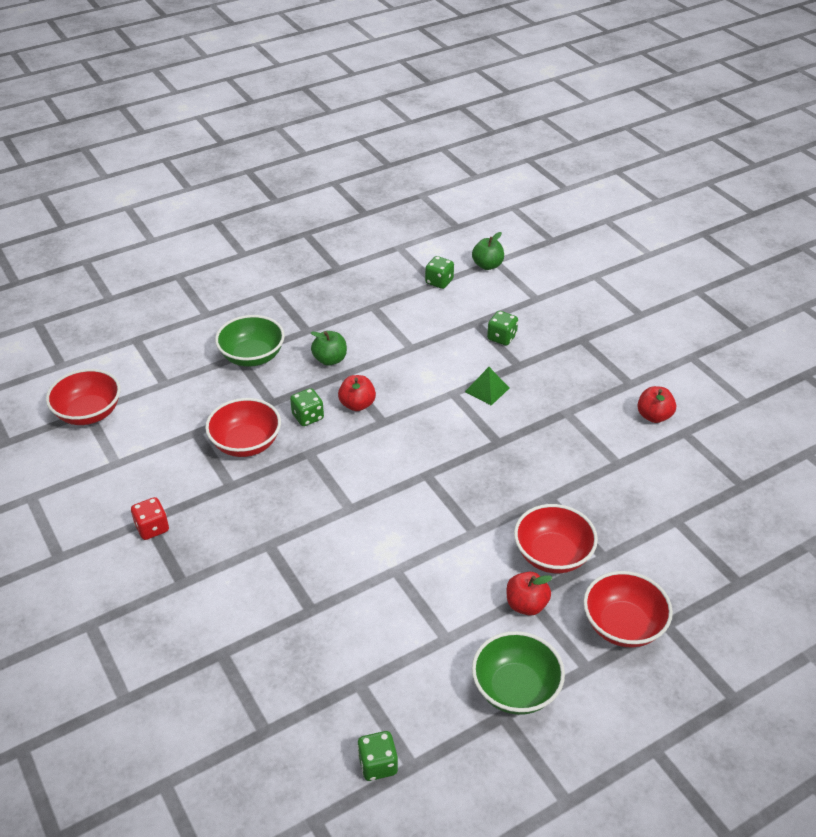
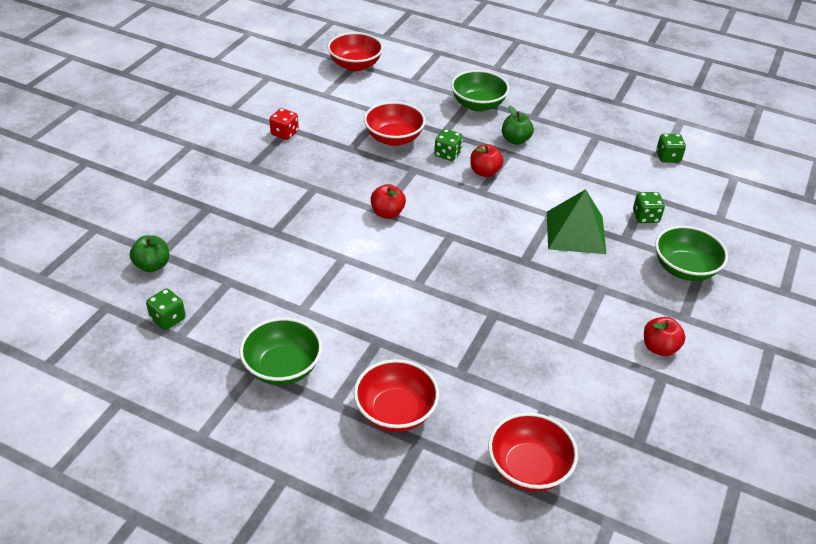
camera: 55 degrees right, 0 degrees up
(487, 265) = (723, 175): green apple -> green apple (152, 265)
(487, 390) = (575, 232): green pyramid -> green pyramid, size x1.82
(526, 605) = (369, 343): red apple -> red apple (387, 213)
(552, 555) = (433, 339): red bowl -> red bowl (528, 468)
(578, 351) = (684, 269): none -> green bowl

